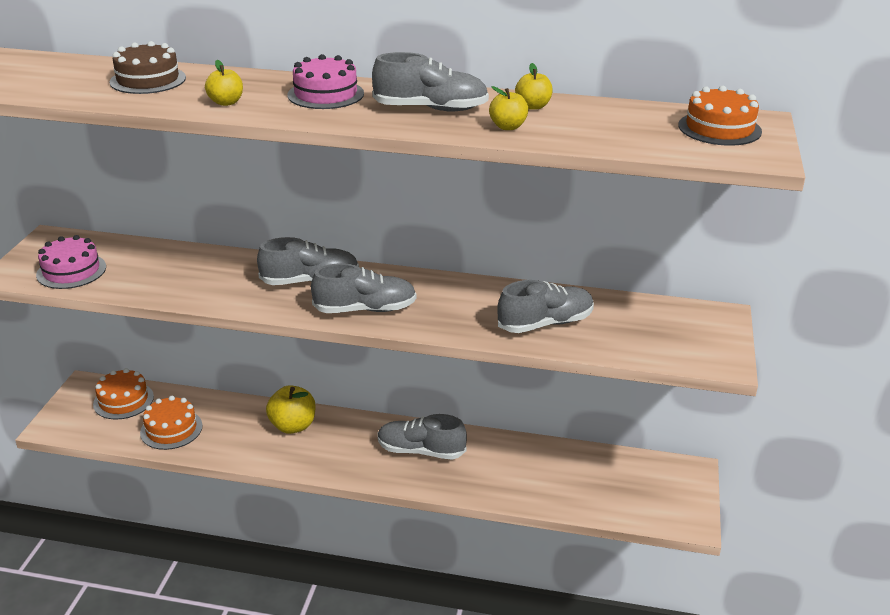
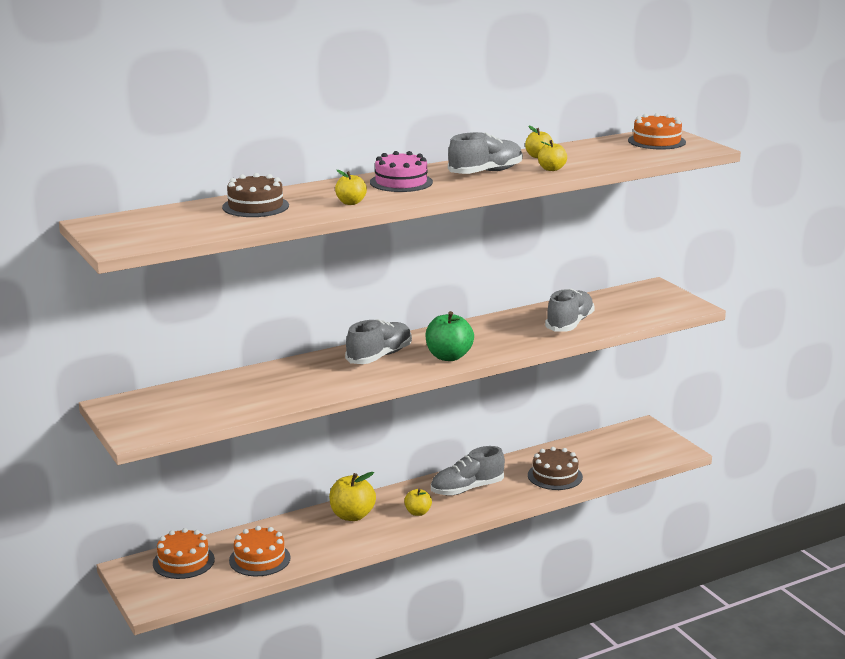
camera: 40 degrees left, 10 degrees down
(71, 271) = (183, 415): pink cake -> none
(346, 452) = (418, 512): none -> yellow apple
(365, 309) = (448, 357): grey shoe -> green apple
(519, 481) = (555, 476): none -> brown cake

